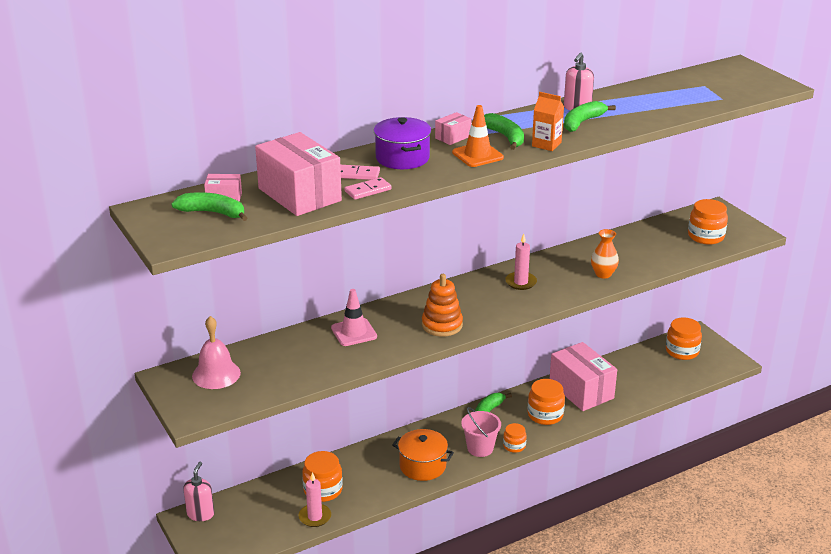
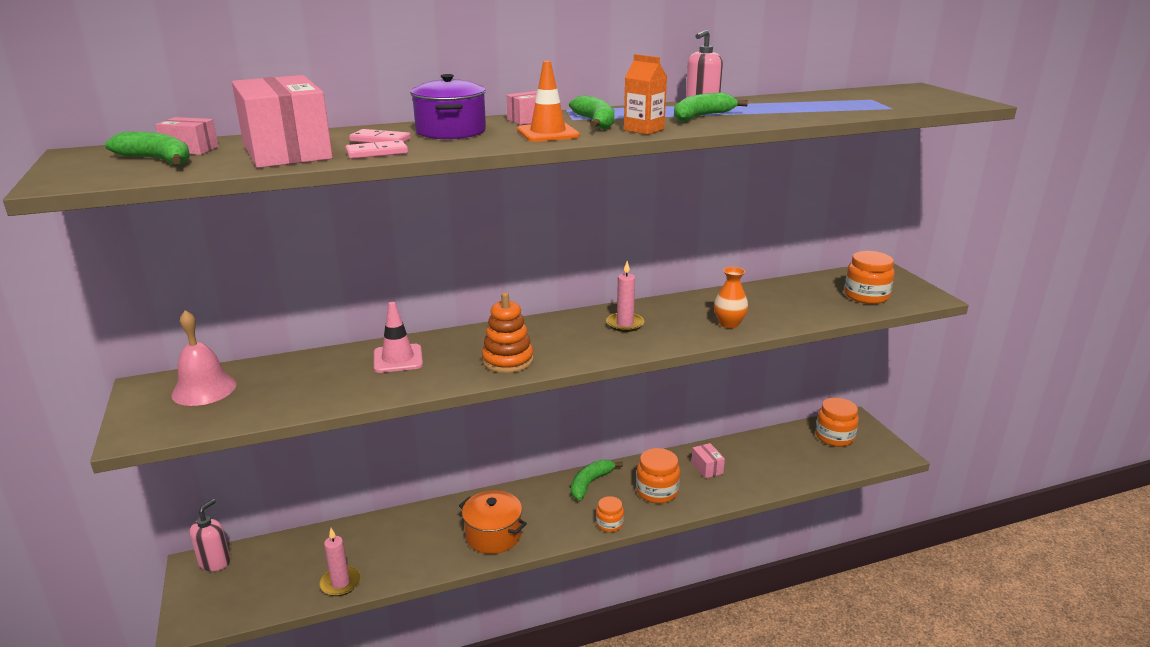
camera: 10 degrees right, 5 degrees down
(323, 490) = (366, 550): orange jar -> none
(480, 448) = (568, 522): pink bucket -> none
(581, 390) = (707, 468): pink box -> pink box, size x0.44

